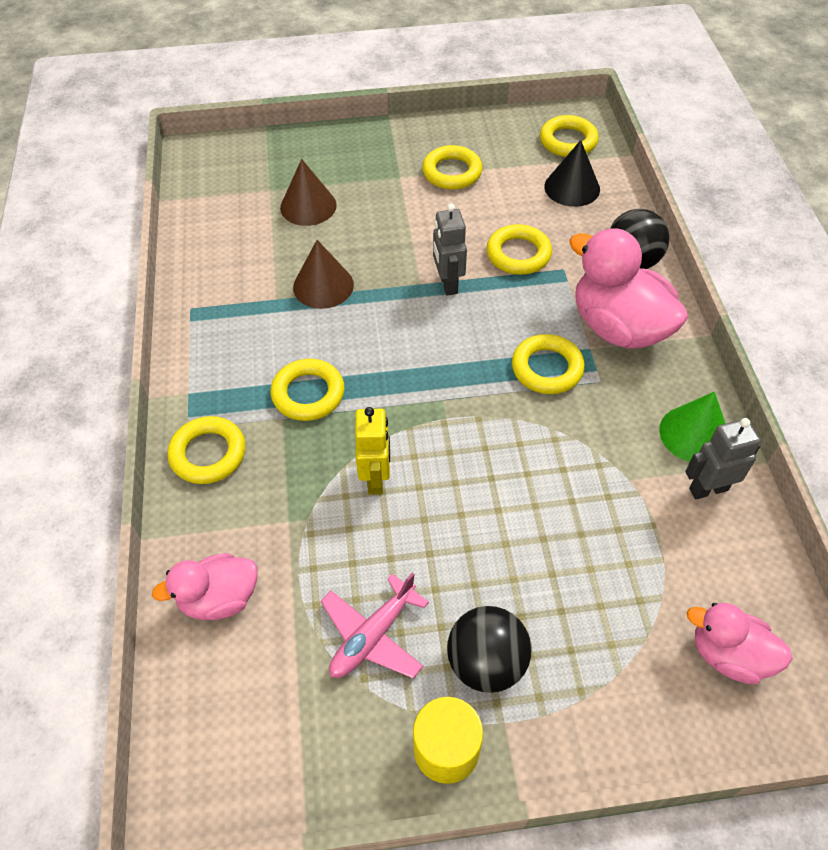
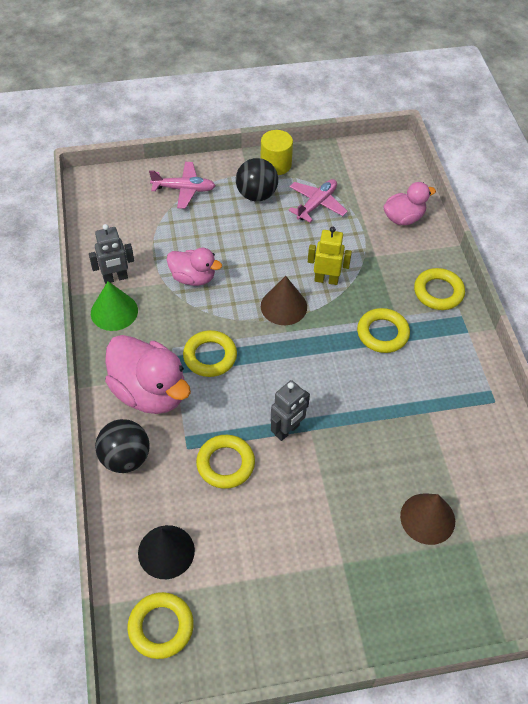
camera: 175 degrees right, 0 degrees up
(323, 286) = (392, 426): brown cone -> brown cone (283, 306)
(376, 478) = (326, 279): yellow robot -> yellow robot turned 105 degrees clockwise
(448, 284) = (287, 430): grey robot -> grey robot turned 60 degrees clockwise
(452, 172) = (289, 571): yellow ring -> none
(629, 681) = (184, 189): none -> pink plane
(728, 655) = (129, 200): pink duck -> pink duck (193, 278)

